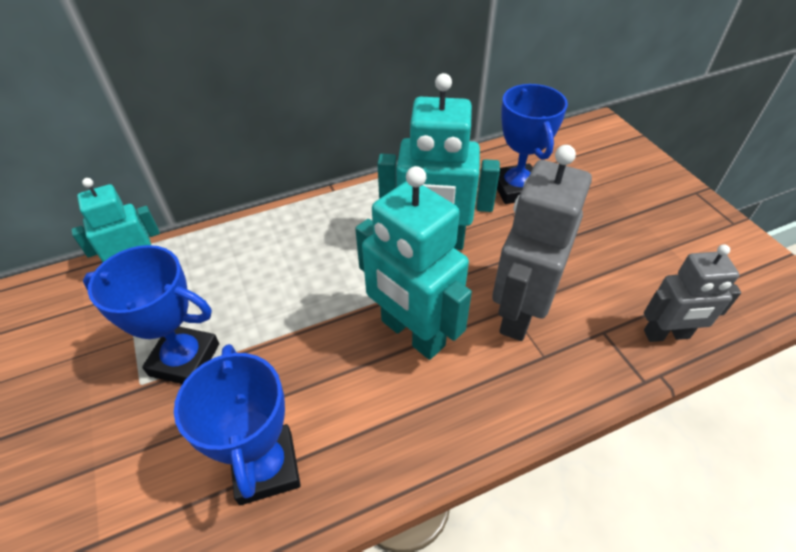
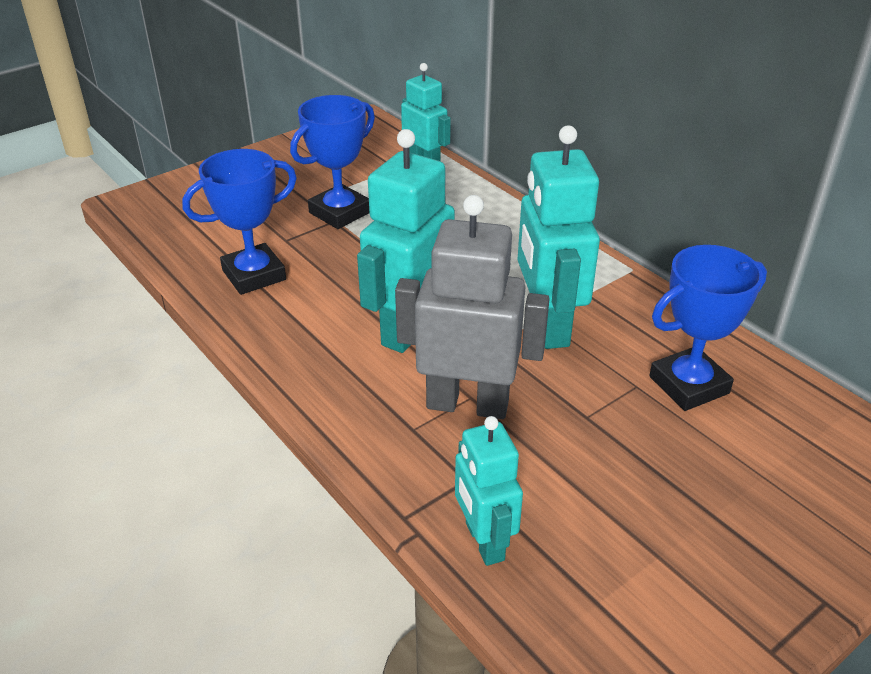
camera: 75 degrees right, 10 degrees down
(185, 359) = (340, 212): blue trophy -> blue trophy turned 45 degrees clockwise
(666, 335) = (484, 541): grey robot -> turquoise robot

